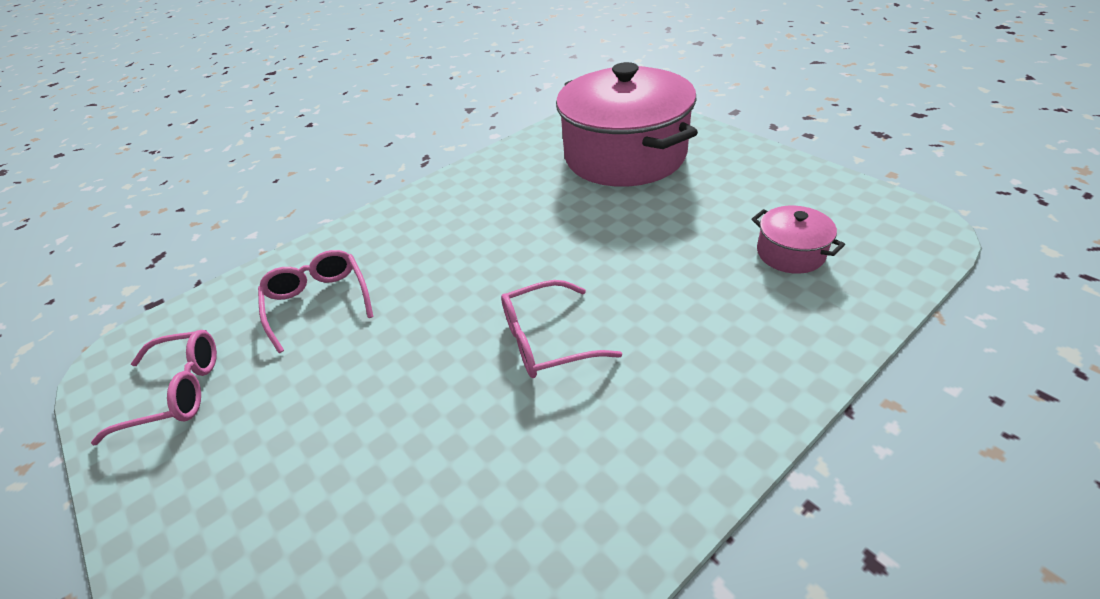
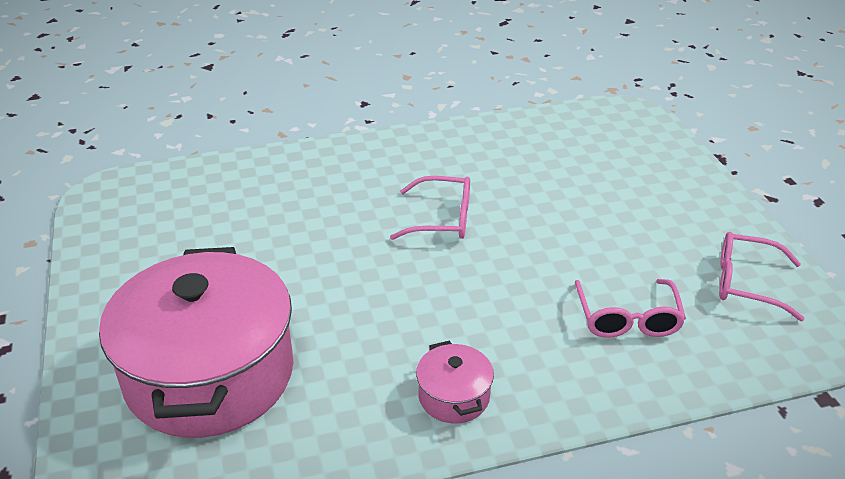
camera: 160 degrees left, 5 degrees down
(790, 253) = (216, 210): pink pot -> pink pot (454, 397)

